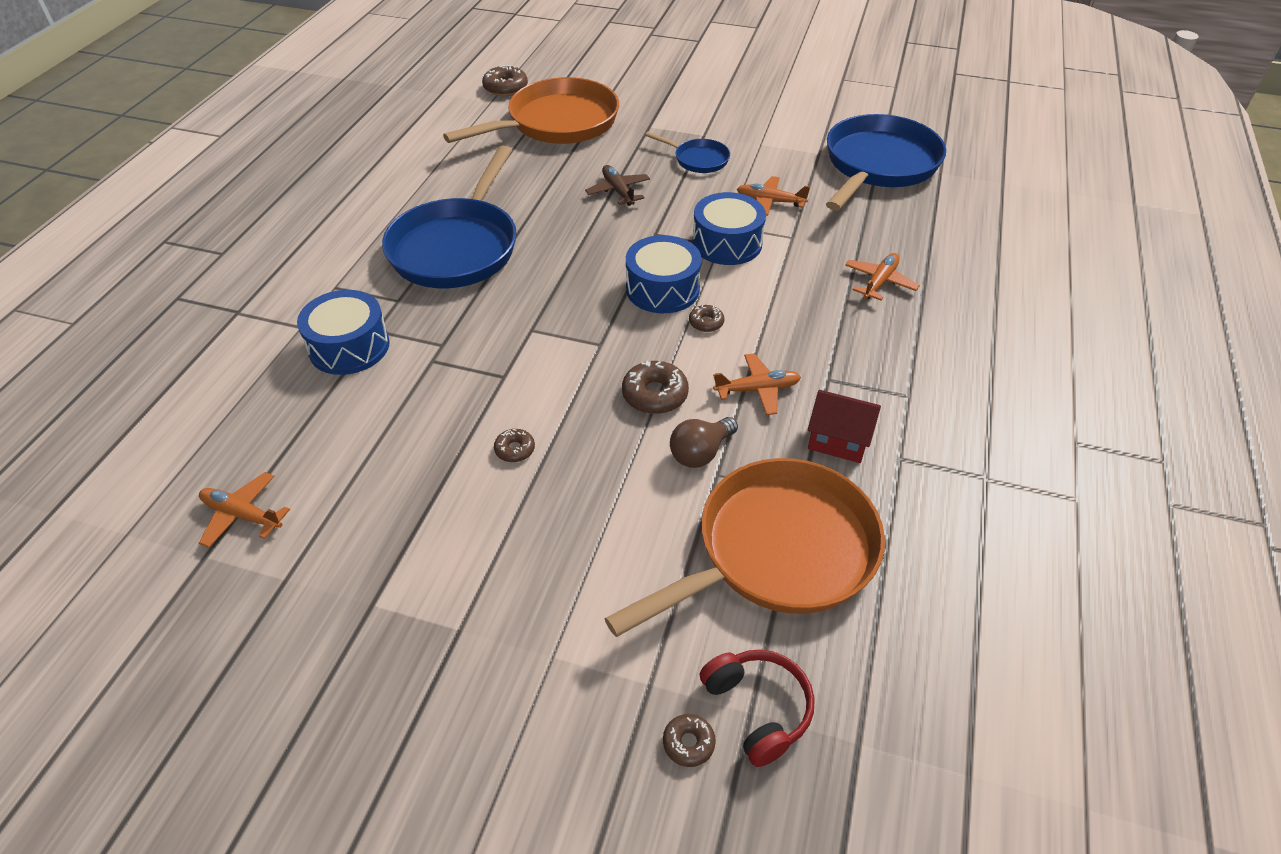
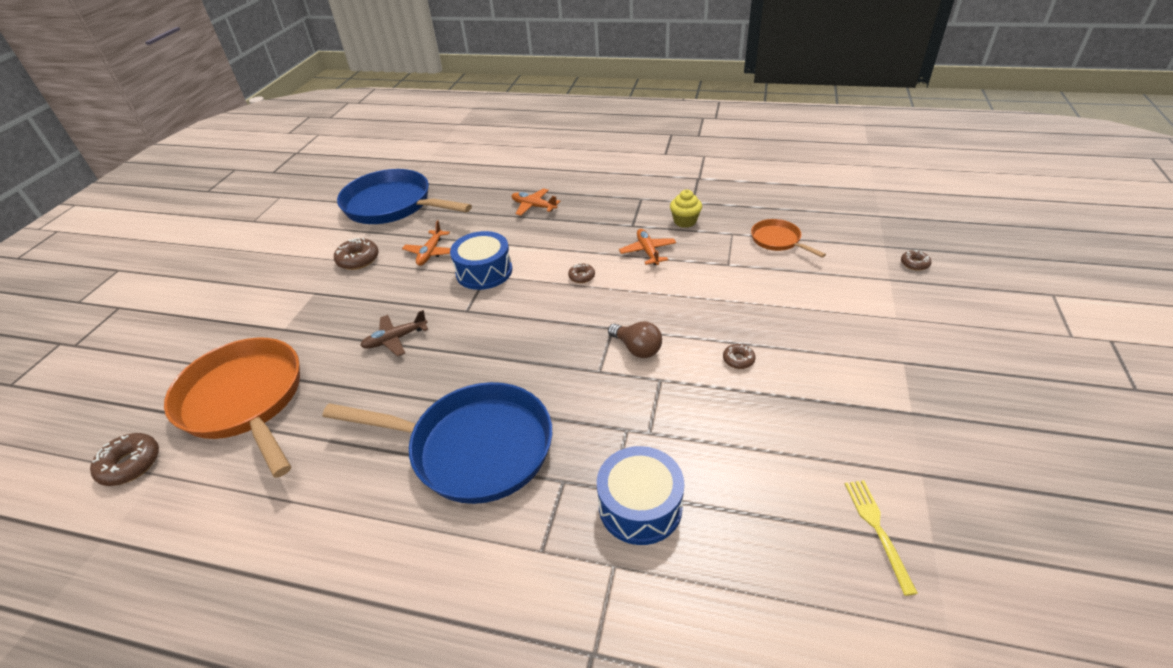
camera: 90 degrees left, 5 degrees down
(242, 515) = (878, 530): orange plane -> yellow fork
(655, 395) = (663, 295): brown donut -> brown donut (358, 259)
(662, 289) = (542, 300): blue drum -> none
(698, 159) = (355, 293): blue pan -> none
(700, 453) = (712, 272): brown light bulb -> brown light bulb (637, 349)
(758, 709) = (880, 243): red headphones -> none
(777, 551) = (778, 240): orange pan -> orange pan, size x0.47
(838, 440) = (685, 221): red house -> yellow cupcake

